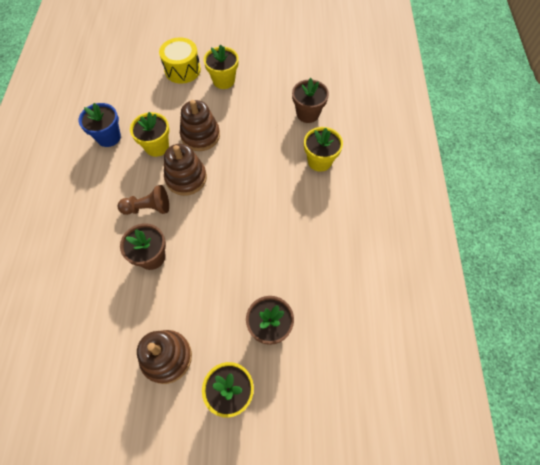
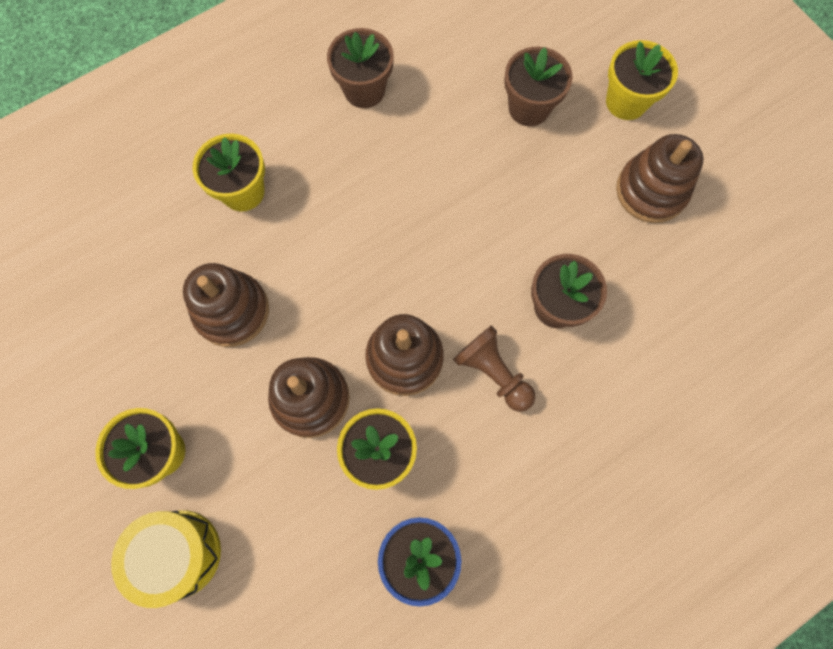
camera: 125 degrees left, 10 degrees up
(262, 128) = (232, 311): none -> brown stacking toy
(307, 114) = (156, 262): brown flower pot -> brown flower pot (364, 90)

